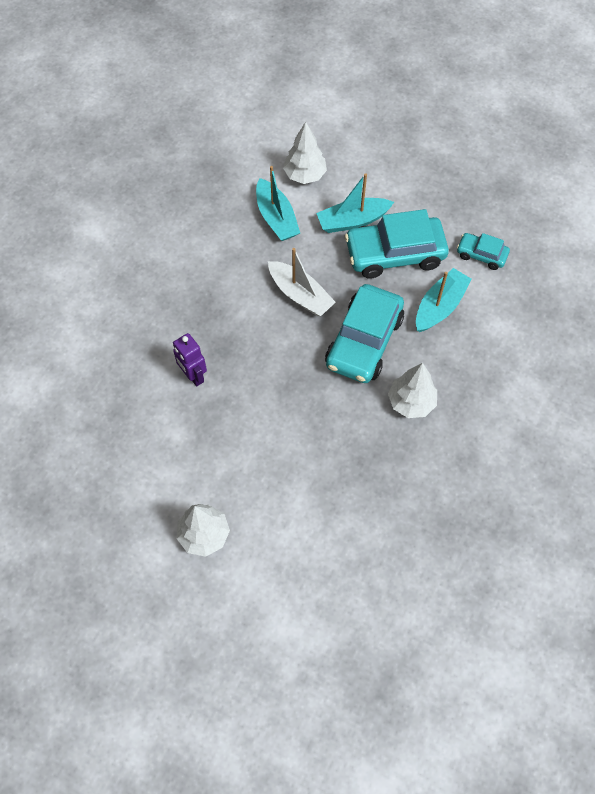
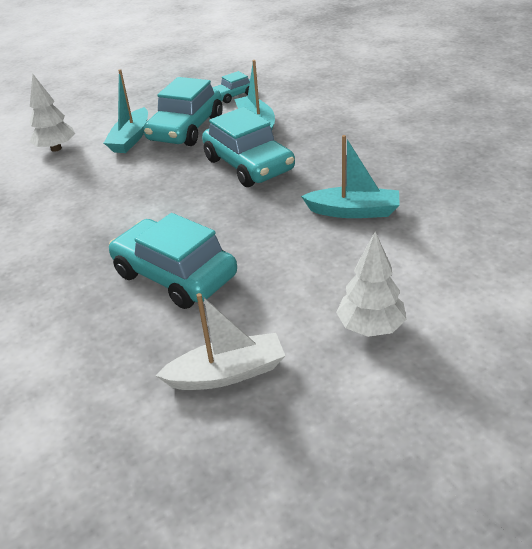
camera: 55 degrees left, 25 degrees down
(193, 376) = (174, 275): purple robot -> turquoise car
(276, 218) = (74, 174): turquoise boat -> turquoise boat (354, 211)
(300, 295) = (165, 184): white boat -> white boat (227, 373)
(411, 402) = (330, 159): white tree -> none

